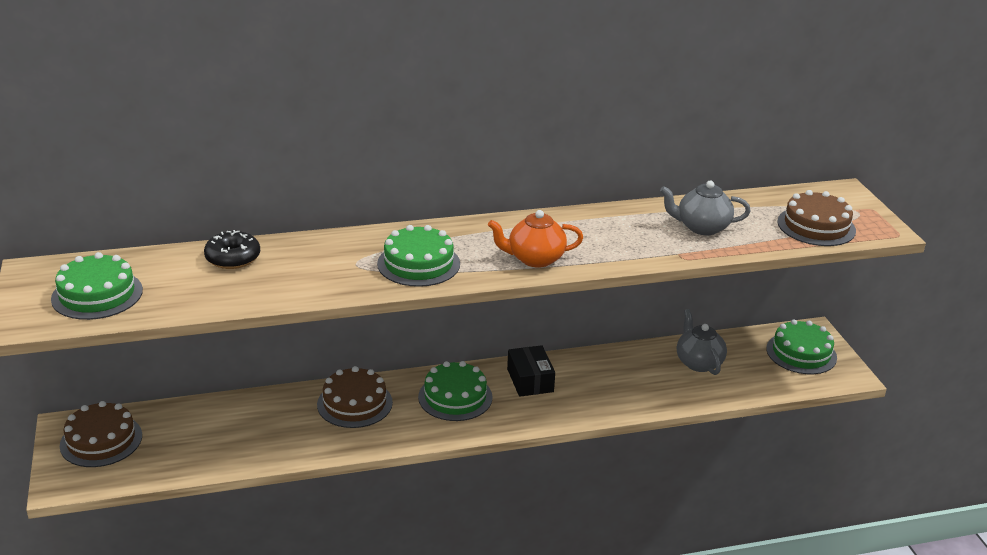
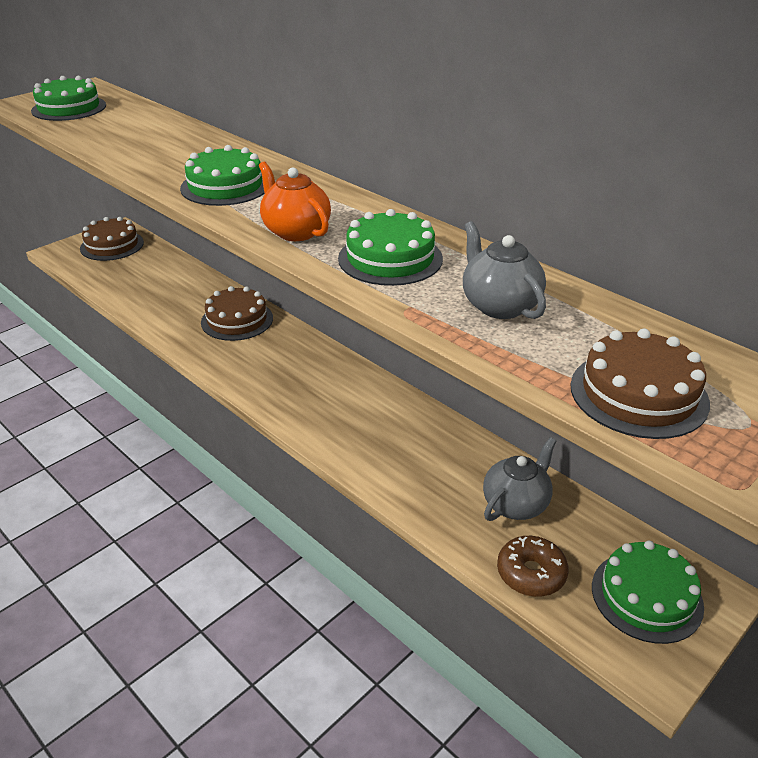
camera: 60 degrees right, 5 degrees up
(233, 258) = (161, 126): black donut -> none
(455, 397) = (291, 364): green cake -> green cake (390, 258)
(530, 380) = (358, 396): black box -> none
(759, 383) = (531, 573): none -> brown donut

